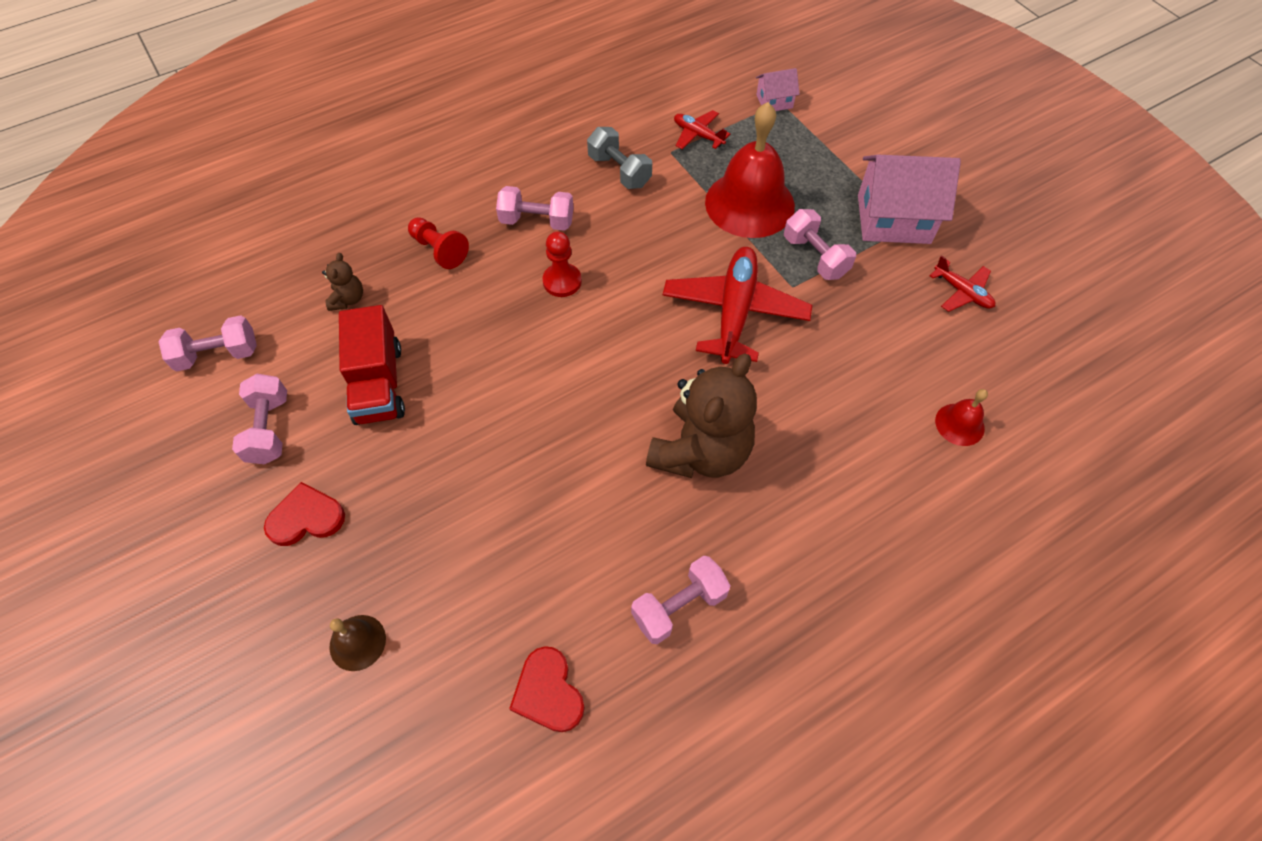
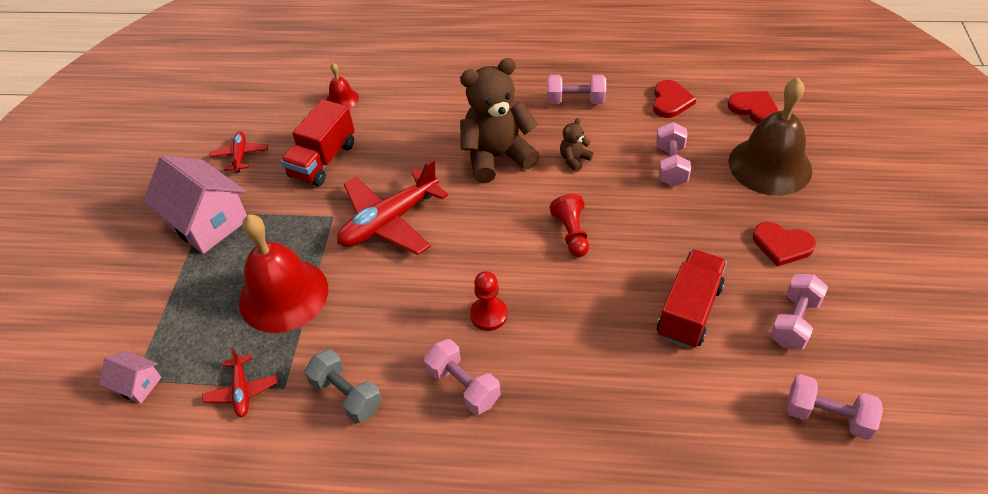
camera: 140 degrees left, 10 degrees down
(348, 299) = (683, 405): brown teddy bear -> brown teddy bear (574, 160)
(357, 642) = (770, 165): brown bell -> brown bell, size x2.18
(418, 755) = (754, 109): none -> red heart
(439, 250) = (571, 409): red pawn -> red pawn (571, 233)
(619, 171) = (347, 395): grey dumbbell -> grey dumbbell turned 45 degrees counterclockwise
(815, 257) = (292, 227): pink dumbbell -> pink dumbbell (670, 165)
(876, 336) = (323, 160): none -> red truck

